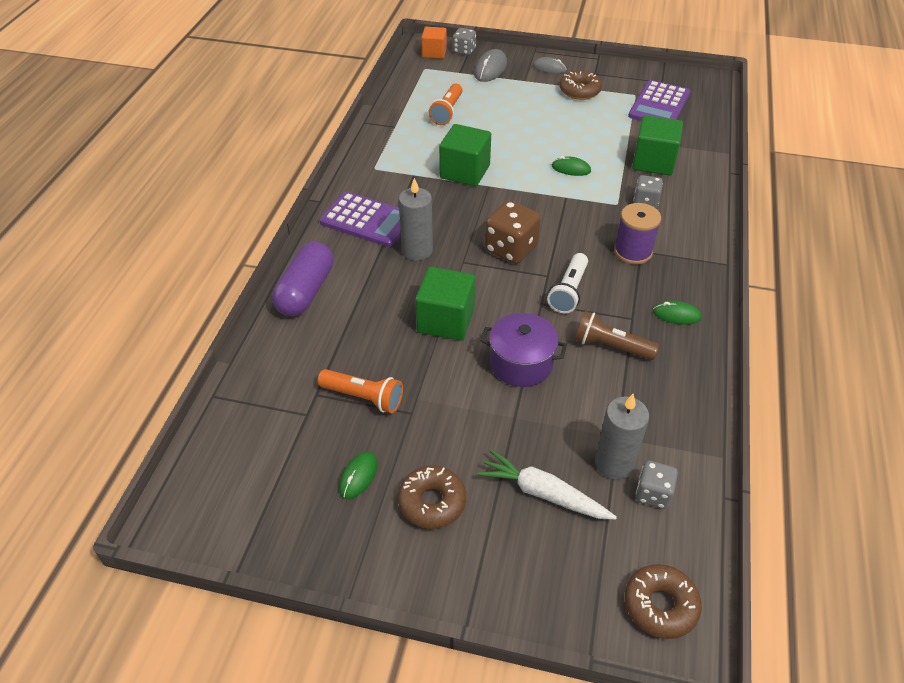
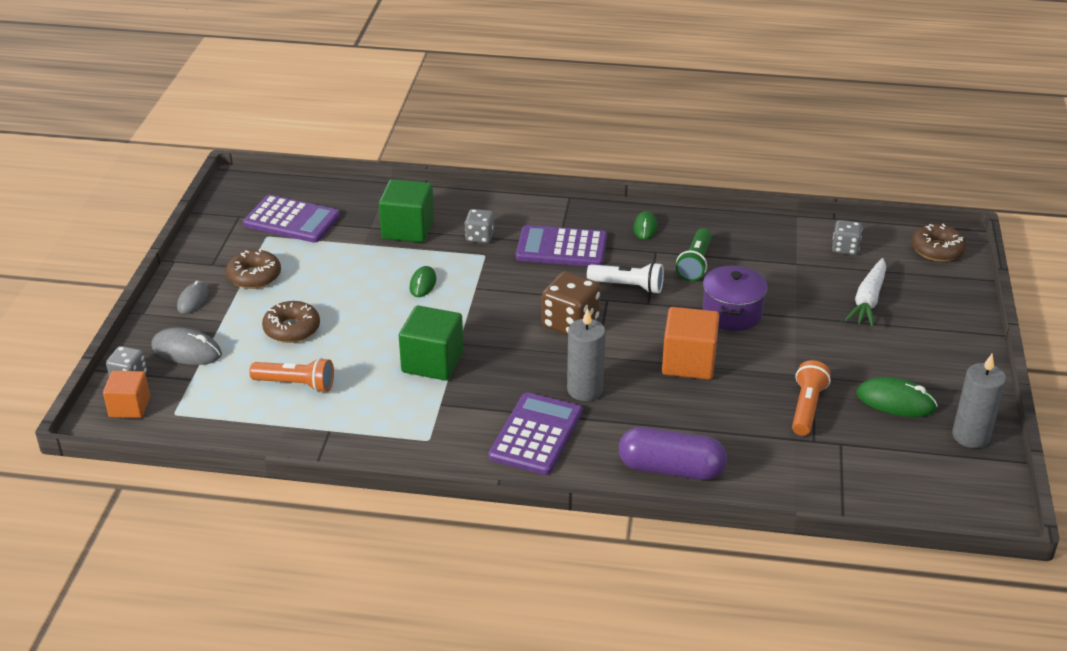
camera: 95 degrees left, 10 degrees down
(358, 476) = (895, 401): green mouse -> green mouse, size x1.54
(432, 502) = (902, 357): brown donut -> brown donut (292, 329)
(445, 320) = (688, 362): green cube -> orange cube
(611, 346) = (695, 264): brown flashlight -> green flashlight
(614, 463) = (824, 265): grey candle -> grey candle (971, 436)
(633, 252) = (561, 247): purple spool -> purple calculator

